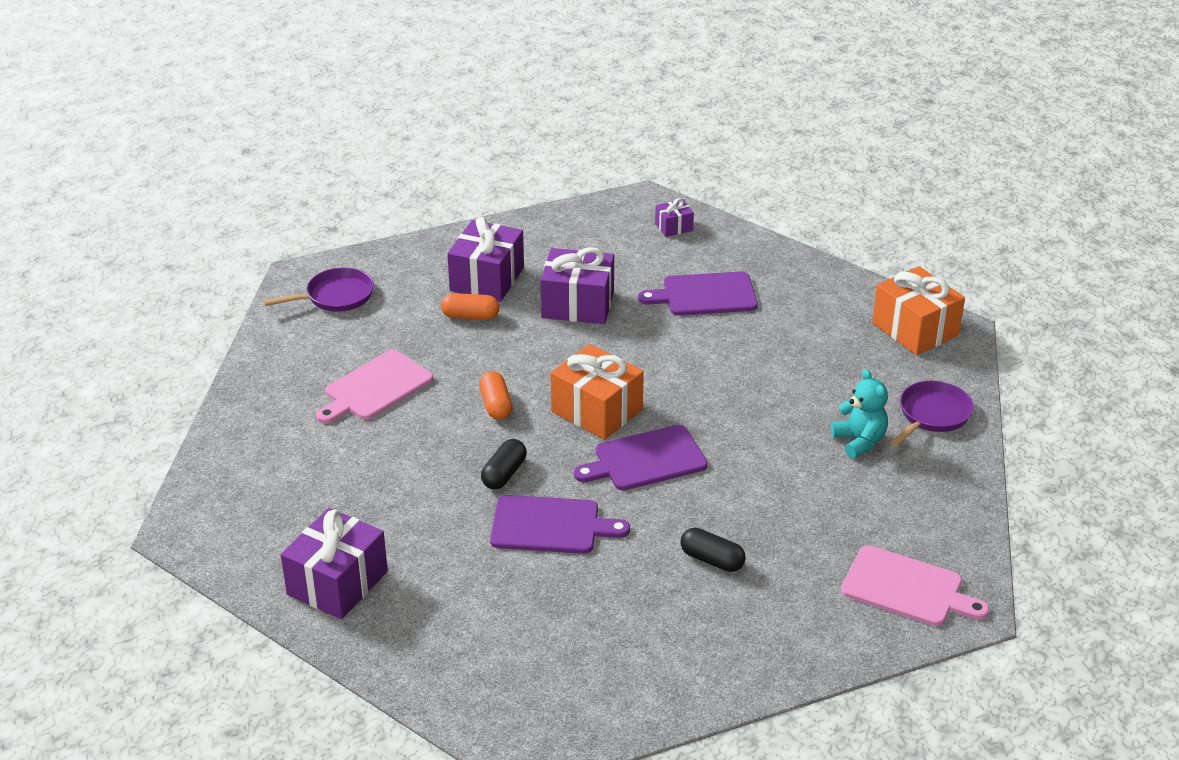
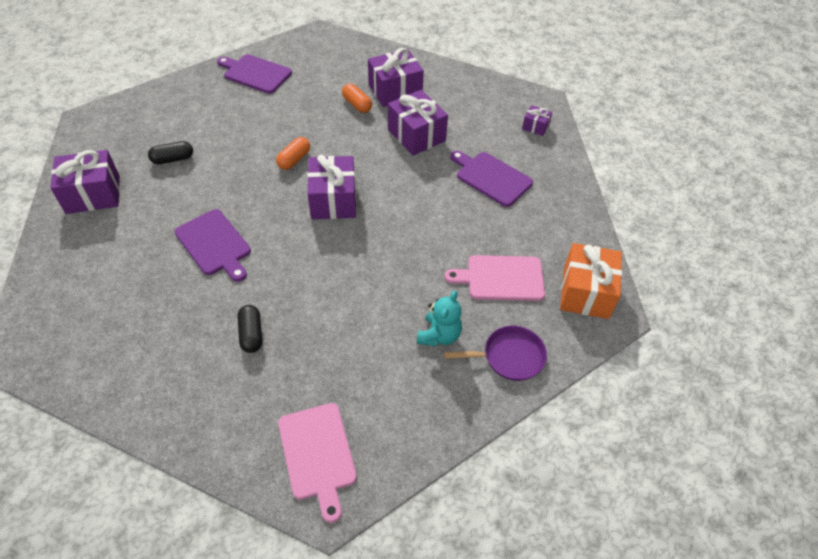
camera: 45 degrees right, 15 degrees up
(335, 296) = (316, 53): purple pan -> none
(375, 388) = (260, 111): pink cutting board -> pink cutting board (501, 278)
(504, 474) = (240, 199): black capsule -> black capsule (173, 159)
(597, 411) = (333, 200): orange gift -> purple gift
(646, 460) = (312, 247): purple cutting board -> purple cutting board (255, 73)

